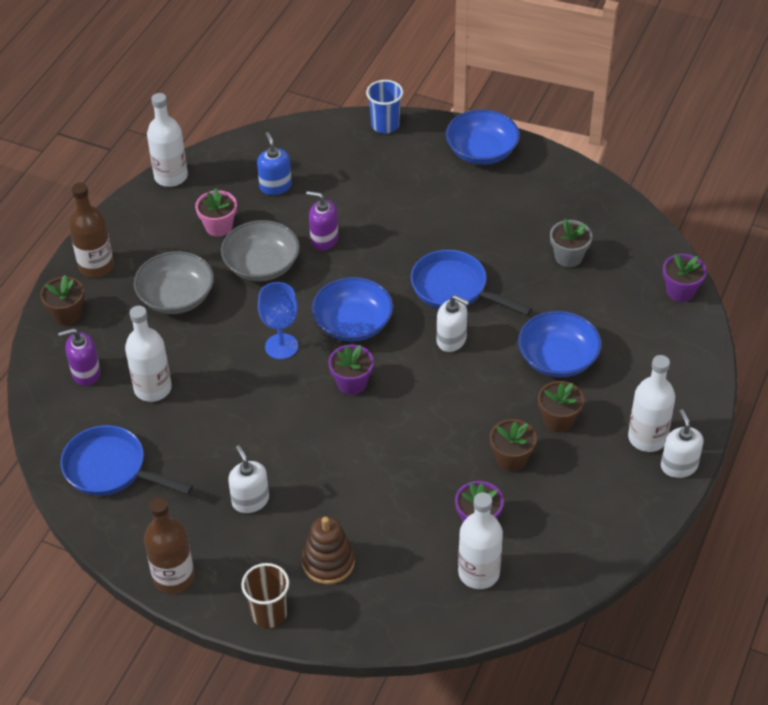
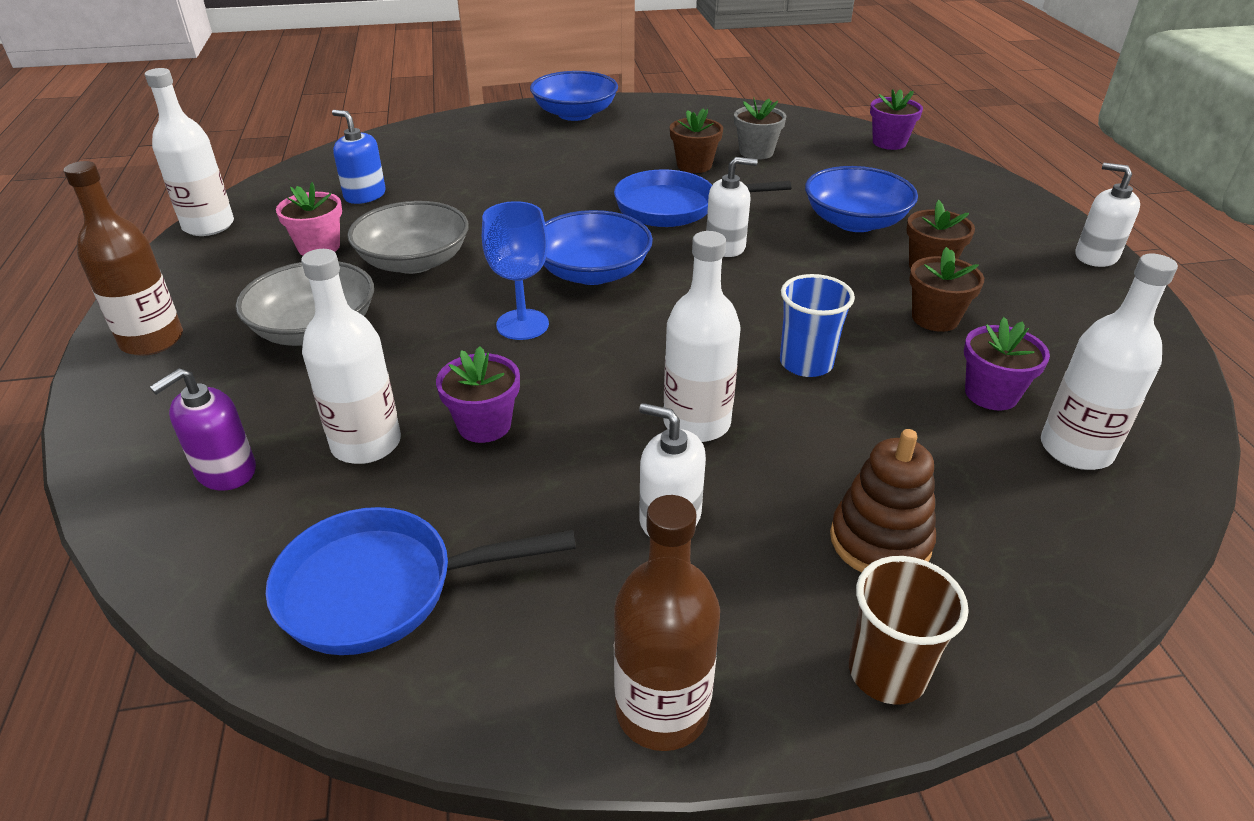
camera: 35 degrees left, 10 degrees down
(67, 314) = (136, 410): brown flower pot -> brown flower pot (694, 165)
(324, 239) = (473, 217): purple soap dispenser -> none
(352, 383) = (657, 324): purple flower pot -> purple flower pot (484, 425)
(385, 125) = (450, 123): blue cup -> blue cup (806, 363)
(647, 438) = (1032, 247): white bottle -> white bottle (696, 423)

